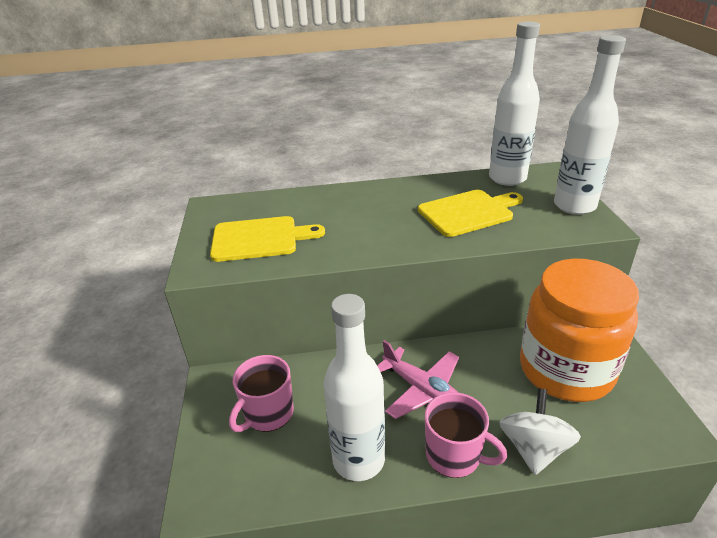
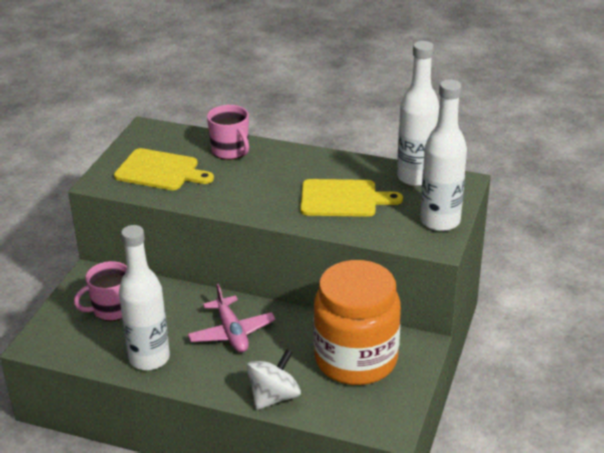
camera: 25 degrees right, 0 degrees up
(454, 455) = (215, 380): pink mug -> pink mug (230, 151)

